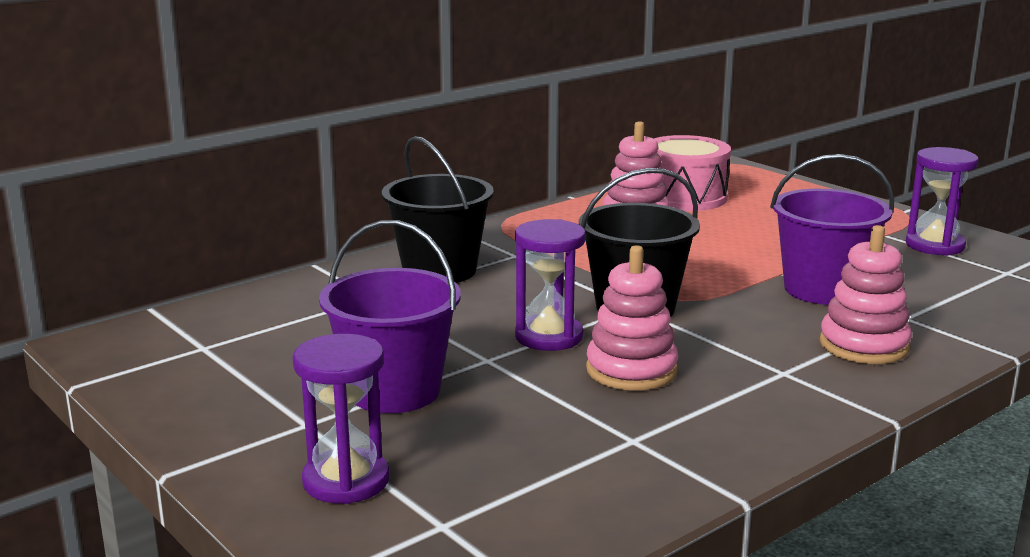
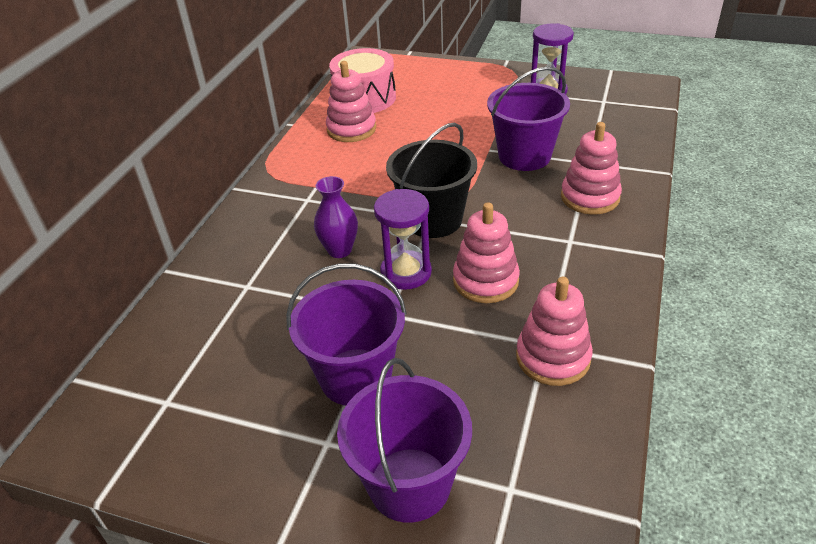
camera: 30 degrees left, 20 degrees up
(346, 481) = (409, 484): purple hourglass -> purple bucket
(439, 271) = (269, 238): black bucket -> none
(499, 300) = (339, 250): none -> purple vase
(628, 452) = (553, 357): none -> pink stacking toy

